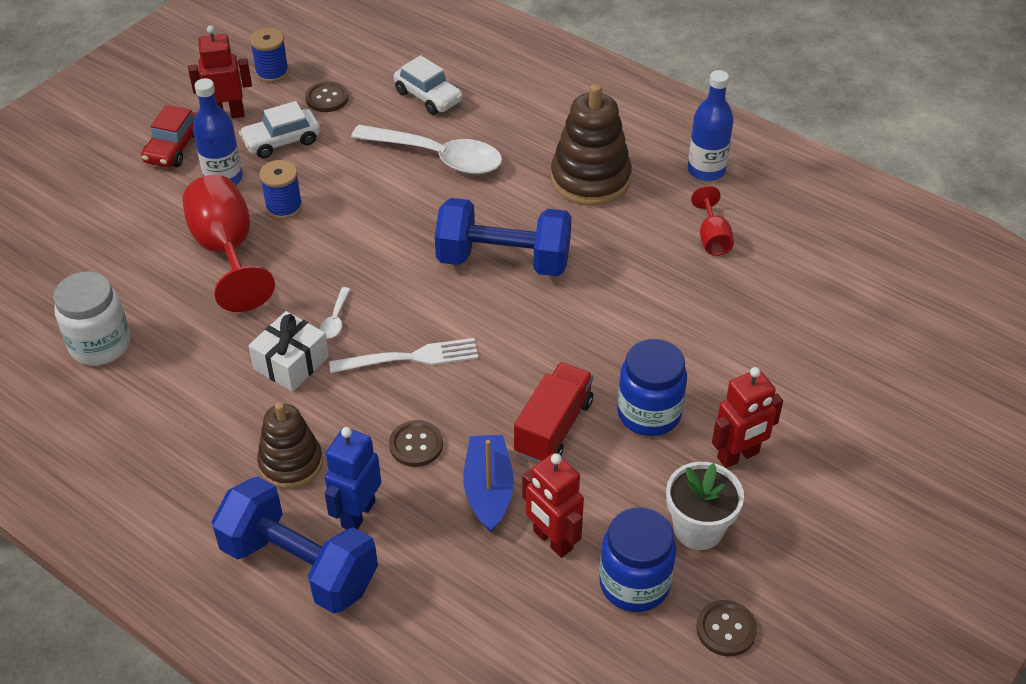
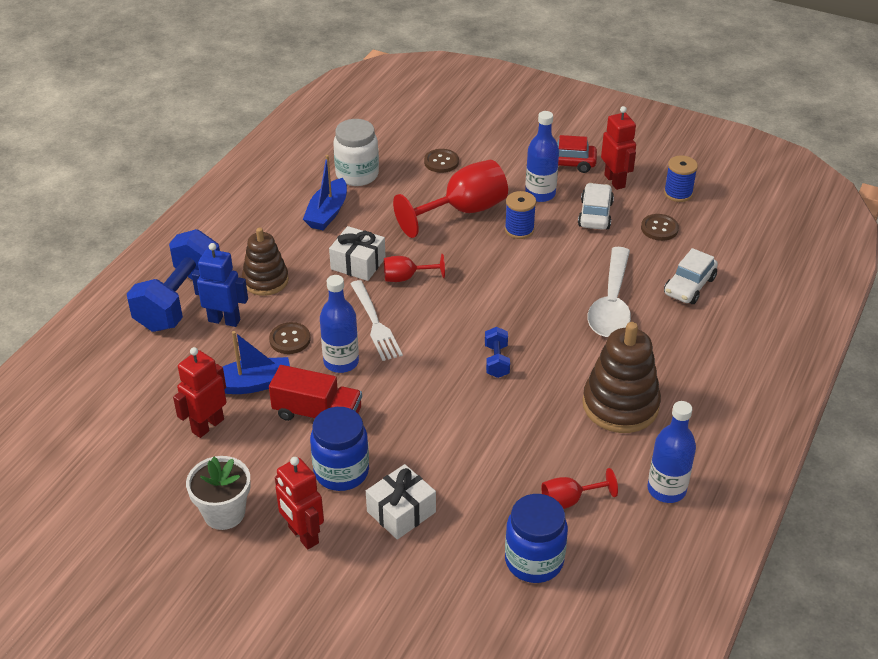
camera: 80 degrees right, 5 degrees down
(171, 384) = (327, 213): none -> blue boat
(281, 141) = (595, 214): white car -> white car turned 45 degrees clockwise
(335, 319) = (406, 278): white spoon -> red goblet
(470, 397) = (341, 362): none -> blue bottle
(503, 260) = (496, 361): blue dumbbell -> blue dumbbell, size x0.45
(634, 584) = (170, 477): blue jar -> blue jar (534, 561)
(713, 368) = (401, 512): none -> white gift
(726, 629) = (129, 537): brown button -> brown button (441, 162)

